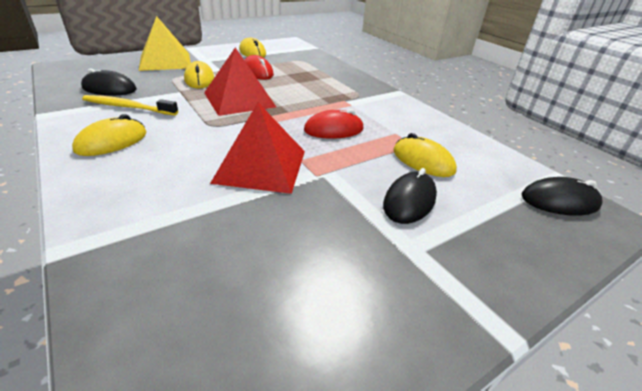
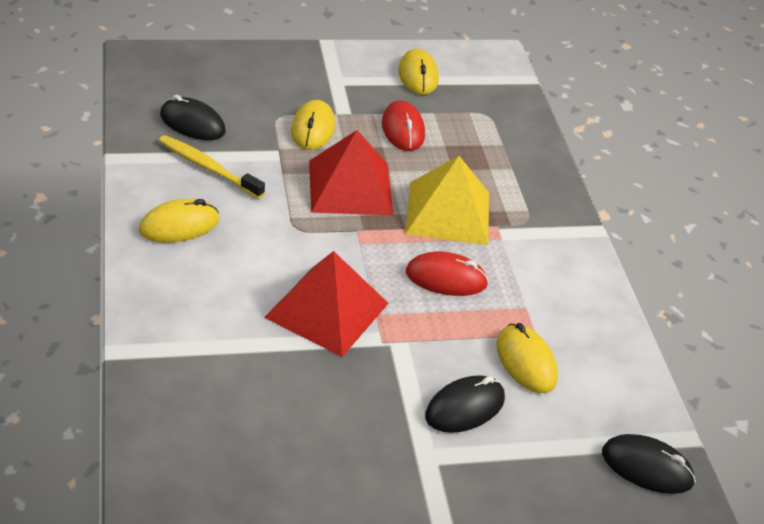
camera: 20 degrees right, 5 degrees up
(165, 61) = (278, 73): yellow pyramid -> yellow pyramid (448, 212)

